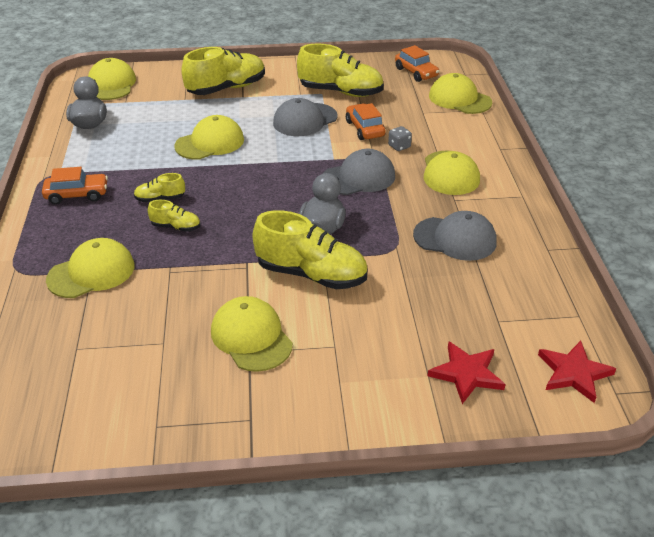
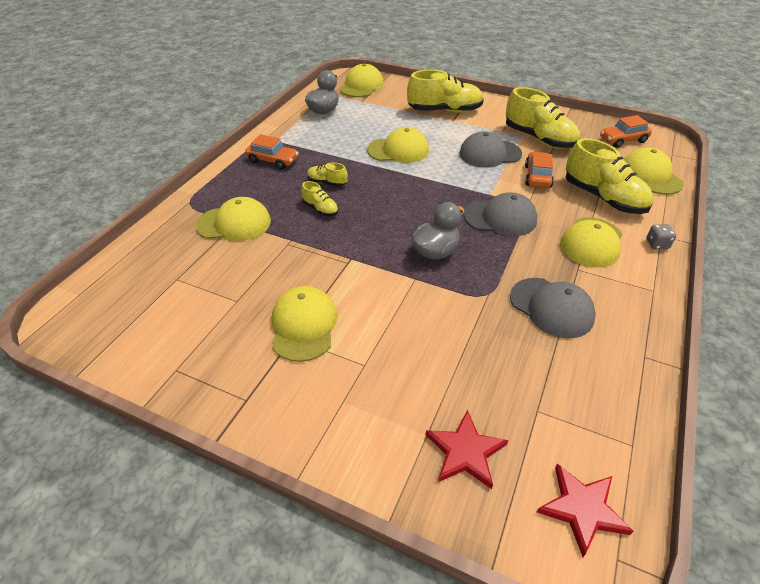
camera: 30 degrees right, 5 degrees up
(311, 274) = (394, 290): yellow shoe -> yellow shoe (603, 198)
(399, 146) = (558, 202): grey dice -> grey dice (657, 244)
(416, 72) = (623, 140): orange car -> orange car turned 75 degrees clockwise

